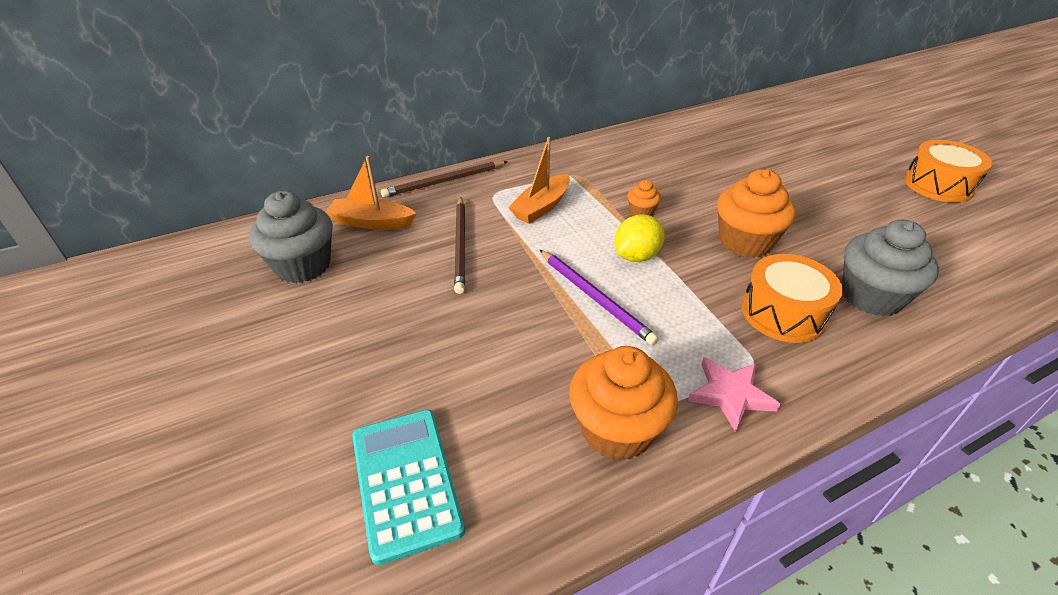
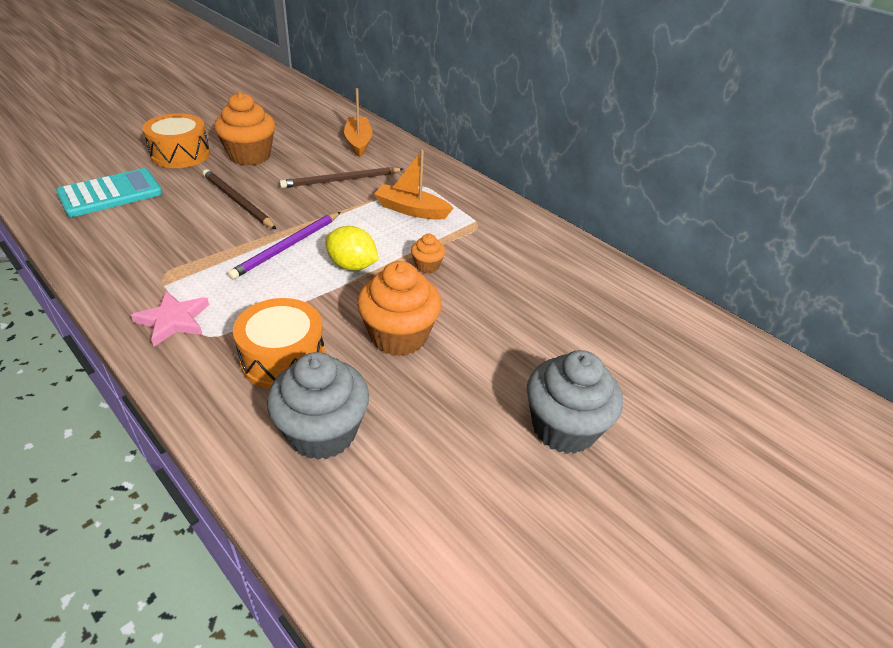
camera: 70 degrees right, 0 degrees up
(303, 265) = (300, 129): grey cupcake -> grey cupcake (564, 427)
(444, 181) = (429, 161): brown pencil -> brown pencil (237, 201)
(617, 429) = (142, 265): orange cupcake -> orange cupcake (250, 156)
(938, 185) = (642, 564): orange drum -> orange drum (180, 154)

